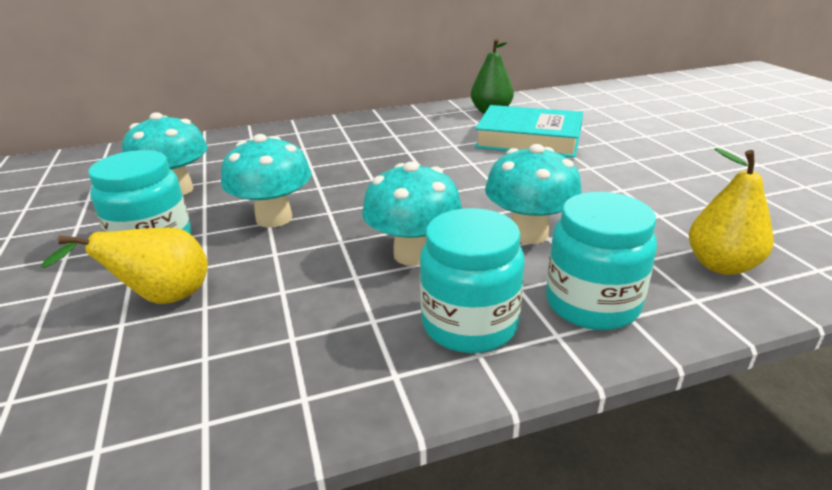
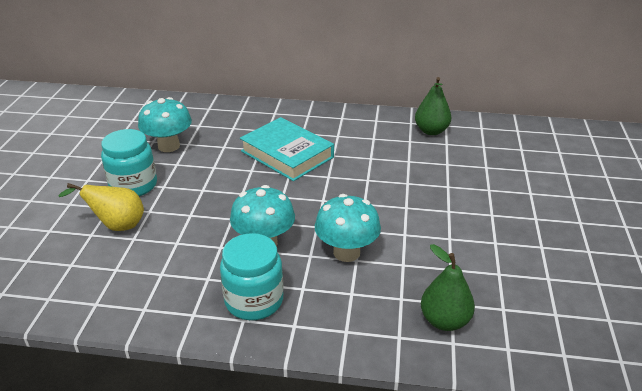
camera: 25 degrees right, 5 degrees up
(274, 218) = (207, 188): turquoise mushroom -> none
(529, 139) = (431, 169): turquoise book -> turquoise book (287, 154)
(592, 304) = (333, 315): turquoise jar -> none
(721, 265) = (444, 321): yellow pear -> green pear

